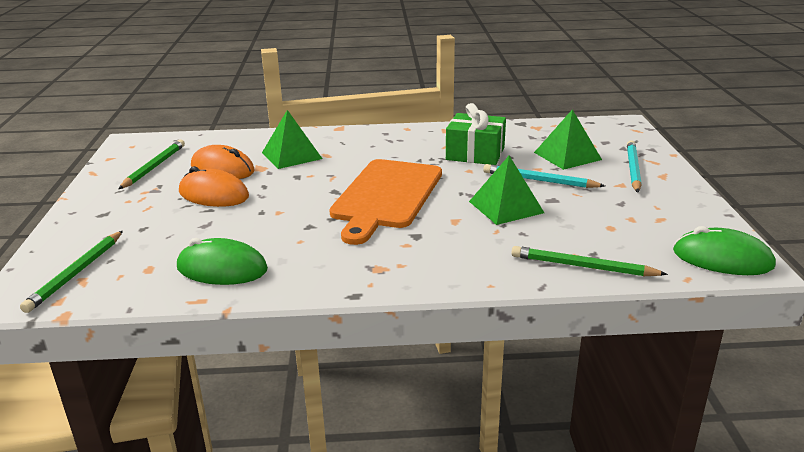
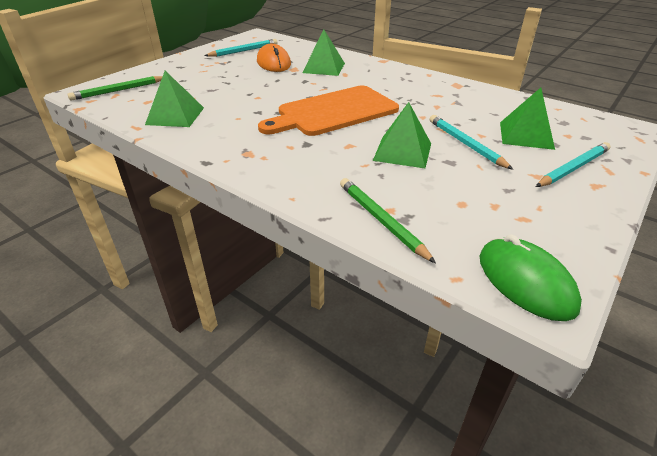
camera: 40 degrees right, 10 degrees up
(154, 167) = (244, 51): green pencil -> turquoise pencil
(214, 194) = (244, 75): orange mouse -> none
(222, 268) = (175, 116): green mouse -> green pyramid
(475, 154) = (448, 107): green gift -> none

